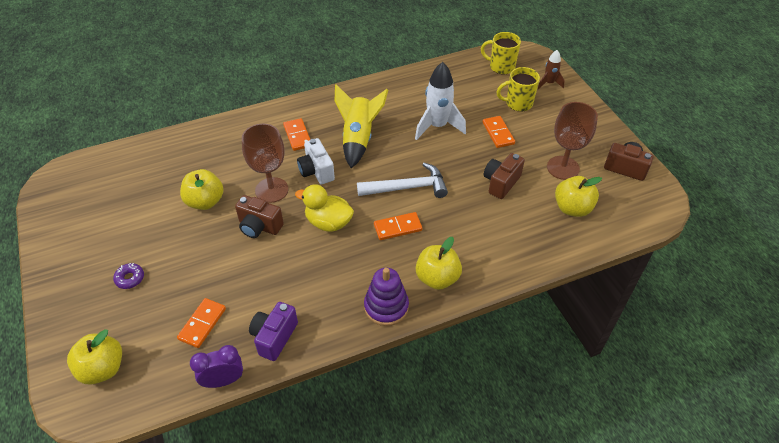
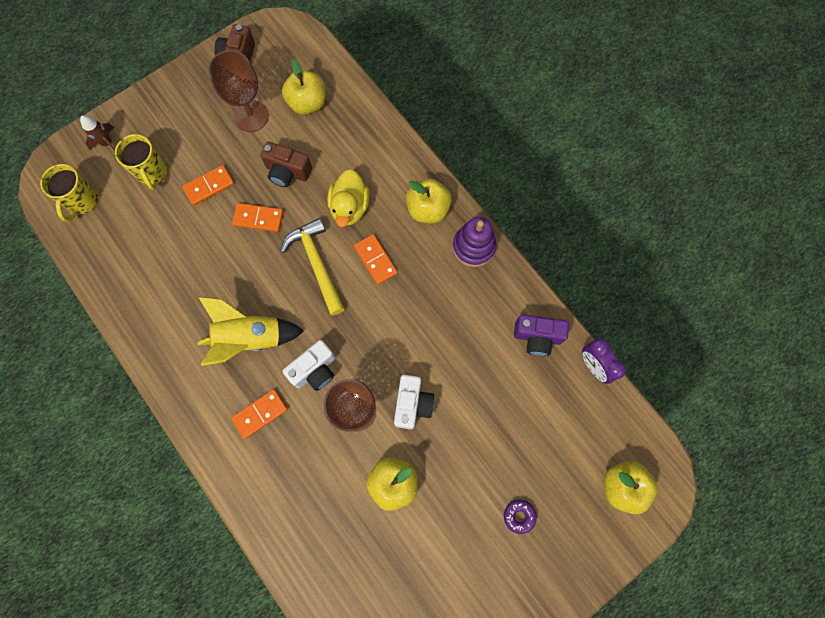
camera: 105 degrees left, 25 degrees up
(202, 324) = (546, 412): orange domino -> orange domino (258, 218)
(259, 226) = (412, 404): brown camera -> white camera
(328, 222) = (387, 332): yellow duck -> yellow duck (349, 207)
(408, 187) = (316, 263): white hammer -> yellow hammer
(437, 126) = (210, 253): white rocket -> none

